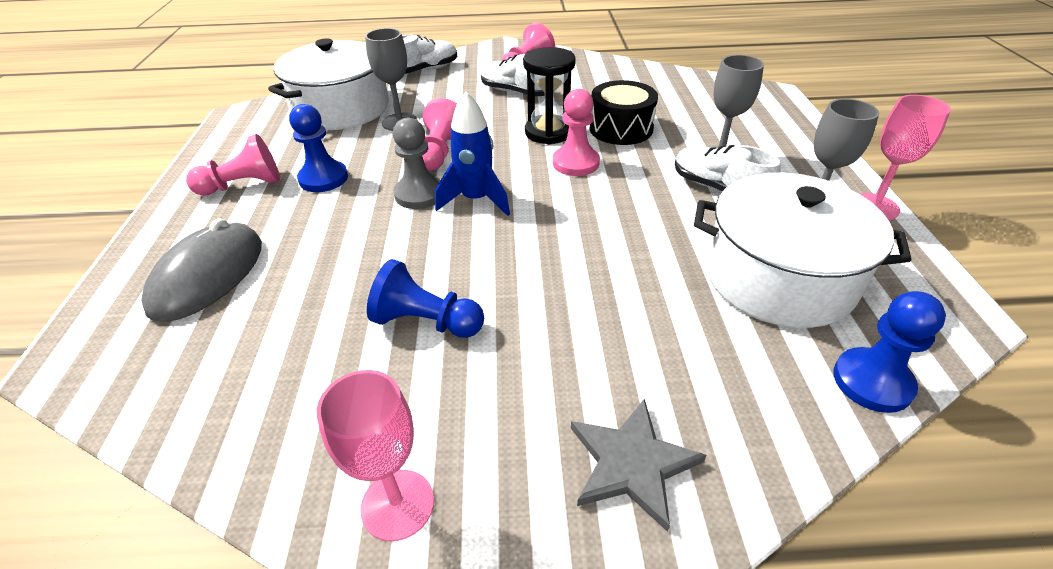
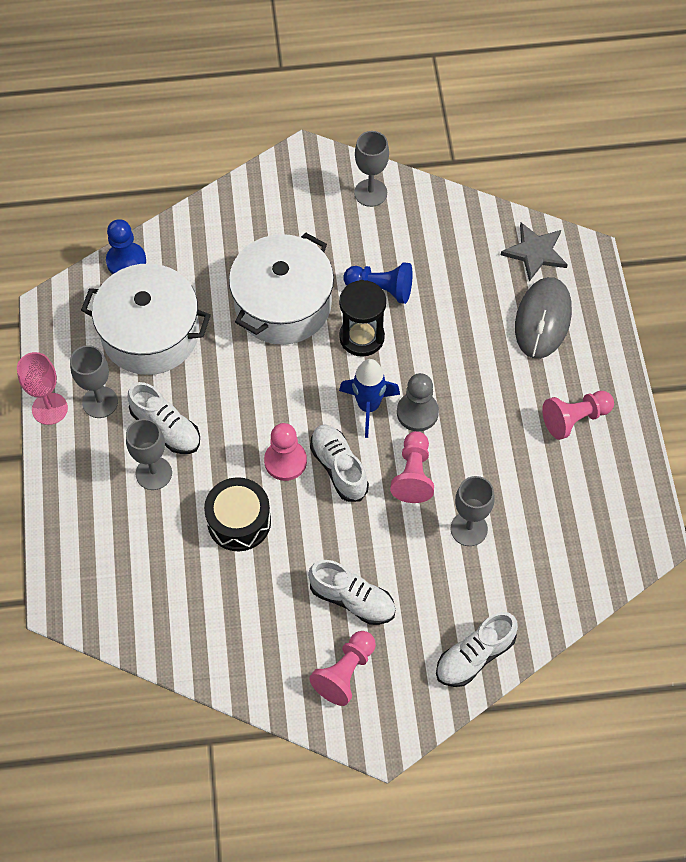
camera: 175 degrees right, 20 degrees up
(323, 178) = (508, 431): blue pawn -> none
(341, 109) = (542, 555): white pot -> white pot (283, 304)
(397, 504) = (370, 193): pink goblet -> grey goblet
(518, 158) = (338, 468): none -> white shoe
(548, 132) = (312, 512): black hourglass -> black hourglass (361, 337)
(632, 463) = (262, 215): grey star -> grey star (535, 252)

